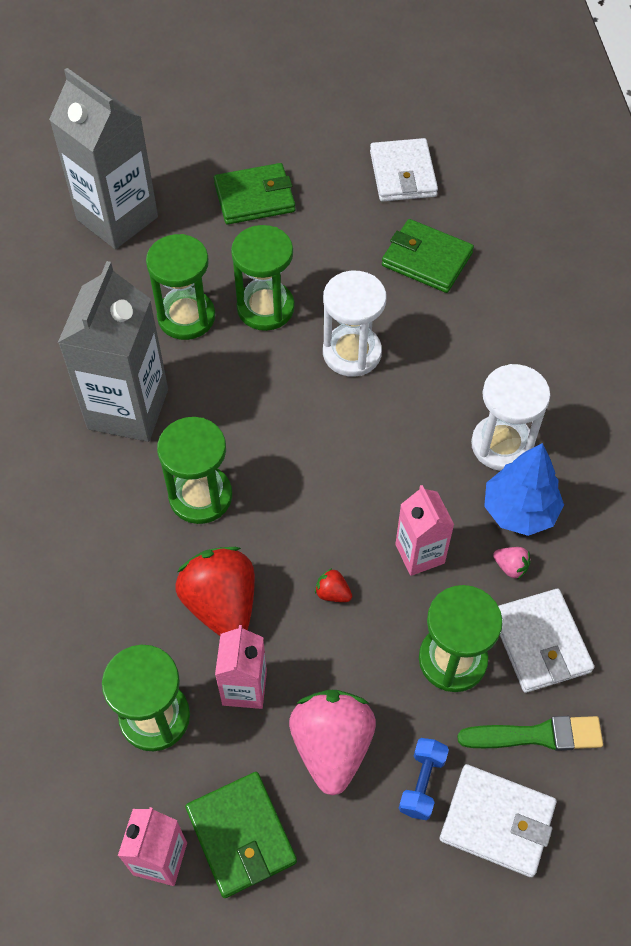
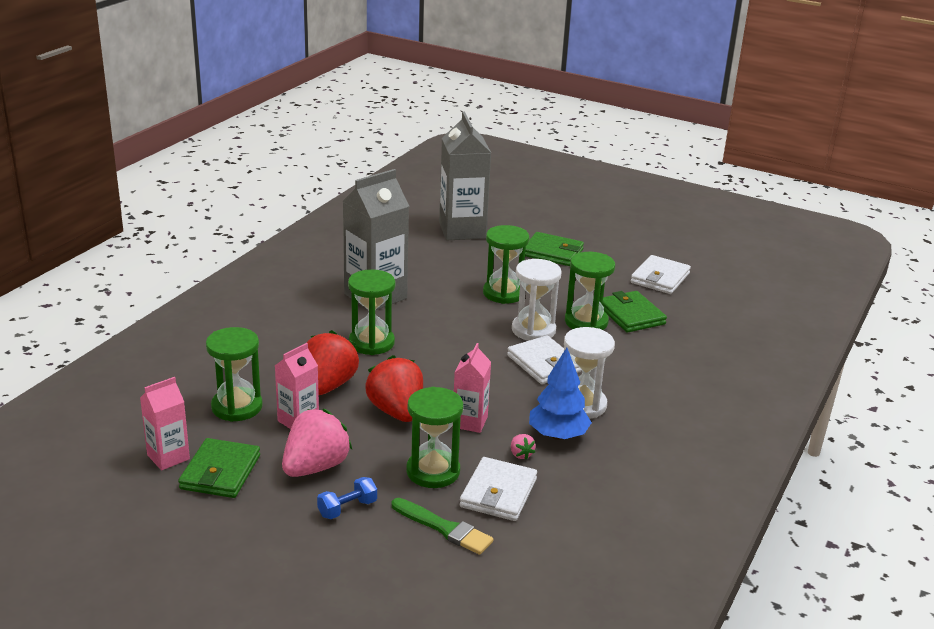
camera: 35 degrees right, 30 degrees down
(186, 317) = (453, 278): green hourglass -> green hourglass (586, 322)
(333, 593) = (396, 411): red strawberry -> red strawberry, size x2.43
(497, 821) = (371, 548): white wallet -> white wallet (544, 363)

